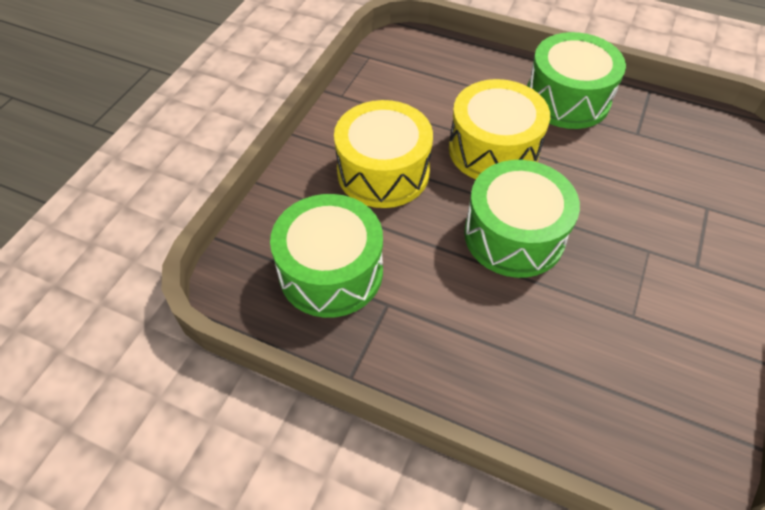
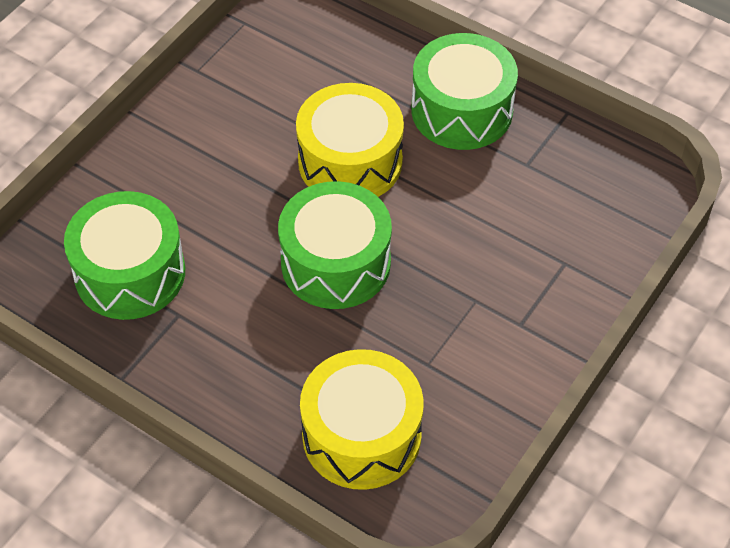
camera: 10 degrees right, 0 degrees up
(383, 172) = (217, 171): yellow drum -> yellow drum (361, 435)

